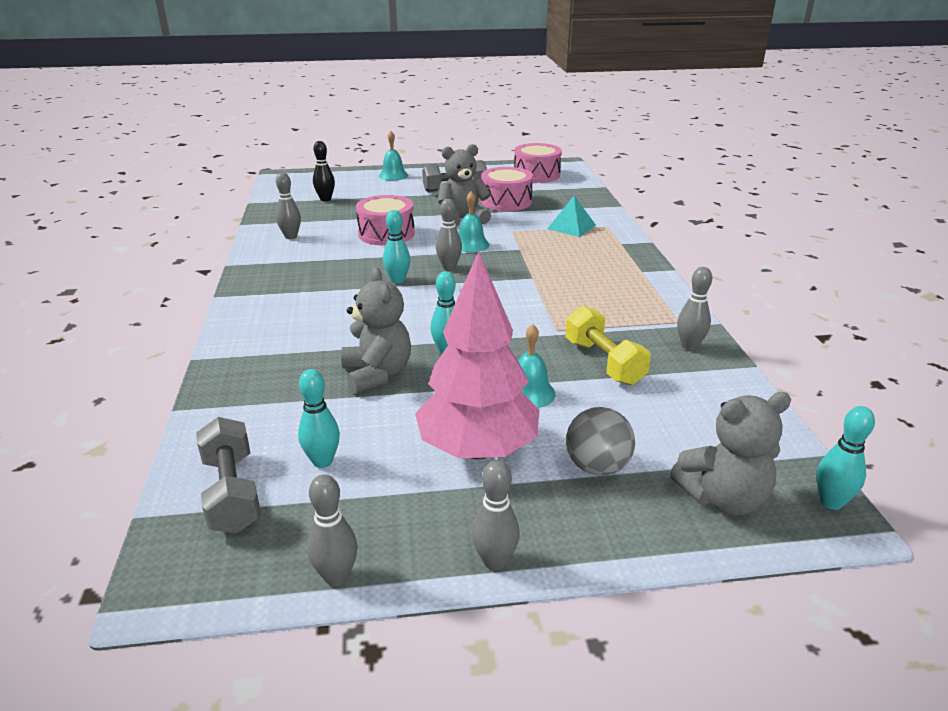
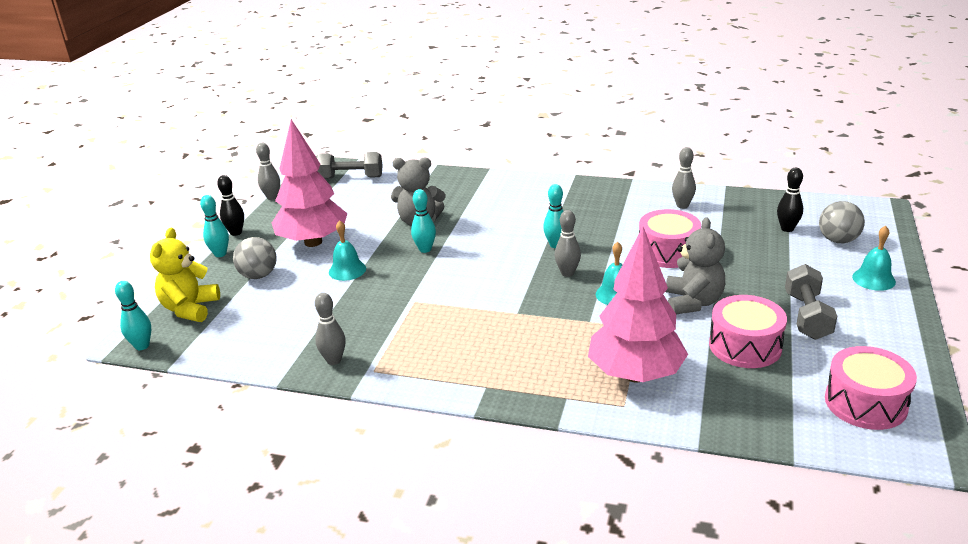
camera: 115 degrees right, 0 degrees up
(322, 461) = (351, 199): turquoise bowling pin -> turquoise bowling pin (220, 254)
(339, 185) = (838, 240): none -> grey ball
(495, 561) = (236, 232): grey bowling pin -> black bowling pin
(571, 227) = (635, 375): turquoise pyramid -> pink tree
(603, 362) = (352, 310): yellow dumbbell -> none
(723, 498) = (190, 309): grey teddy bear -> yellow teddy bear

